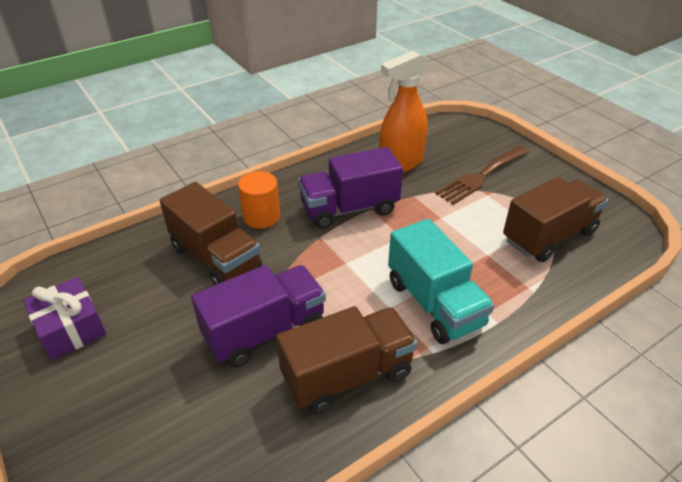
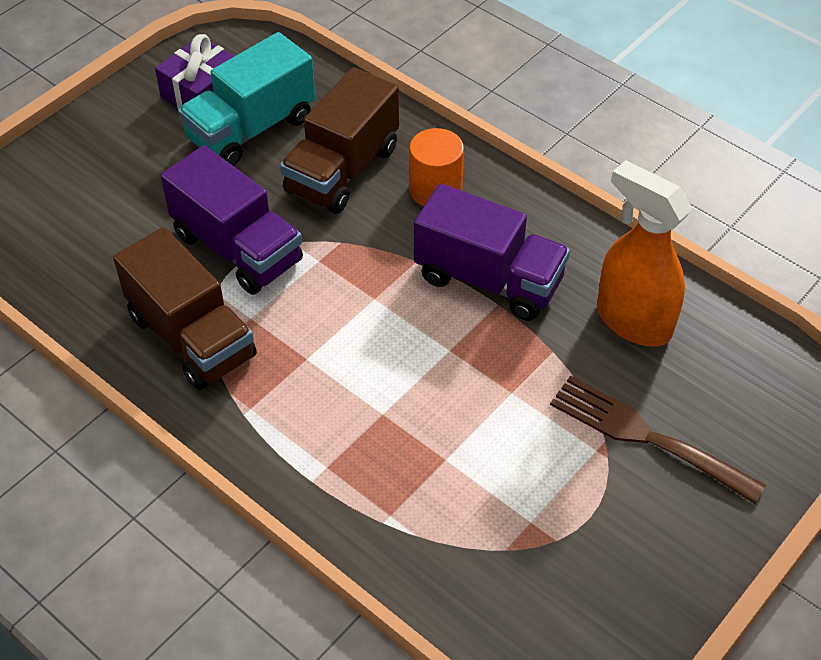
camera: 75 degrees right, 10 degrees up
(349, 209) = (488, 279): purple truck -> purple truck turned 150 degrees clockwise
(434, 303) = (326, 406): turquoise truck -> turquoise truck (251, 129)
(549, 236) = (518, 541): brown truck -> none

